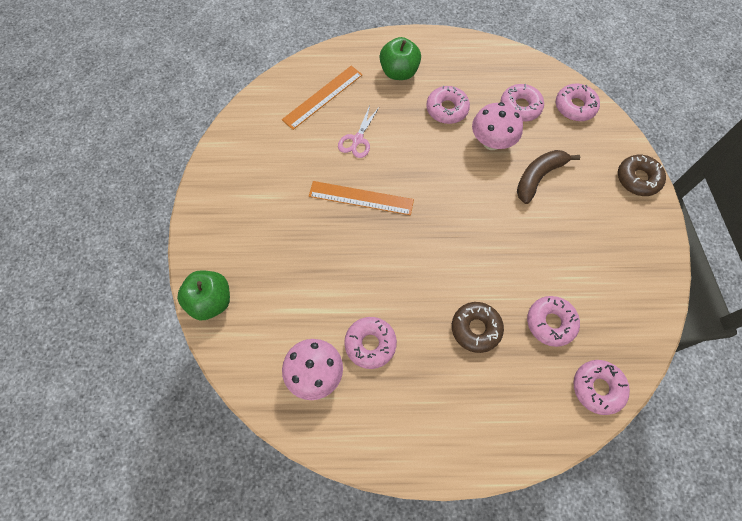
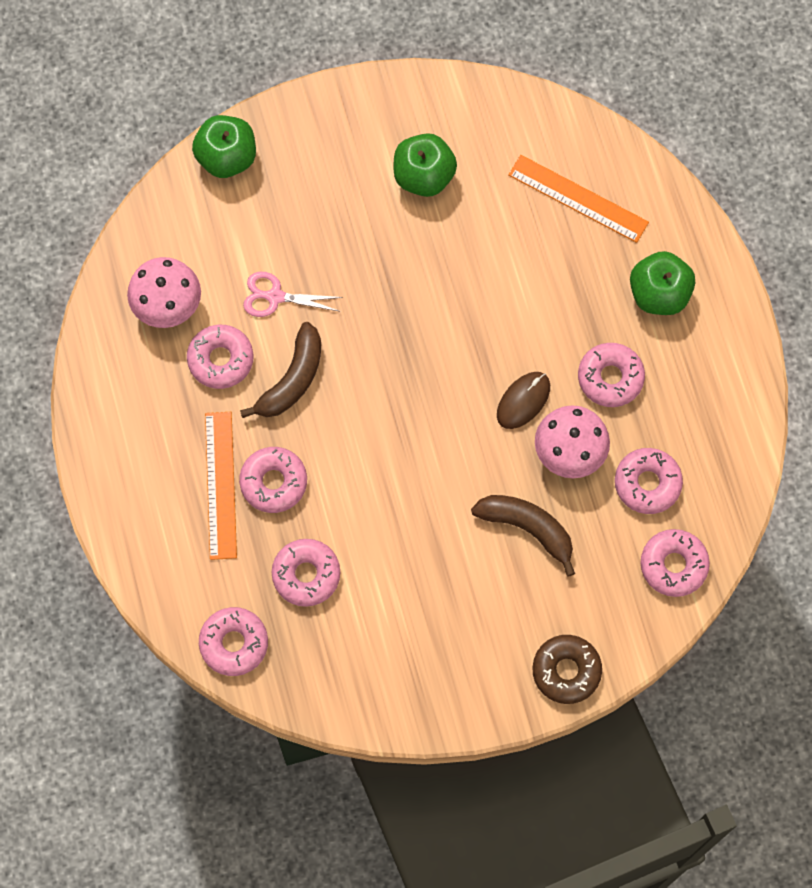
camera: 75 degrees right, 5 degrees up
(275, 177) = (424, 176): none -> green apple
(357, 140) = (517, 266): pink scissors -> pink scissors (275, 297)
(361, 198) = (423, 296): orange ruler -> orange ruler (220, 485)
(399, 297) = (292, 379): none -> brown banana
(450, 158) = (523, 401): none -> brown mouse
(476, 329) = (273, 482): brown donut -> pink donut

